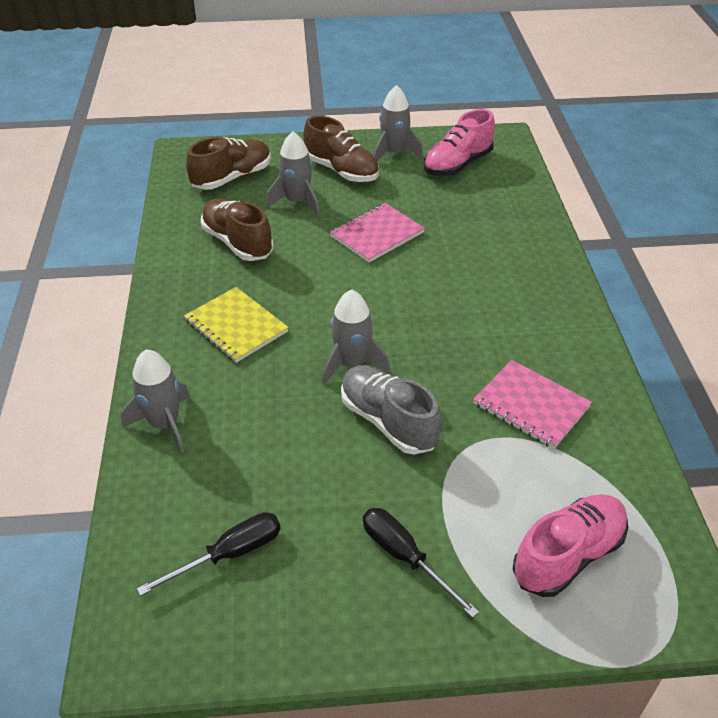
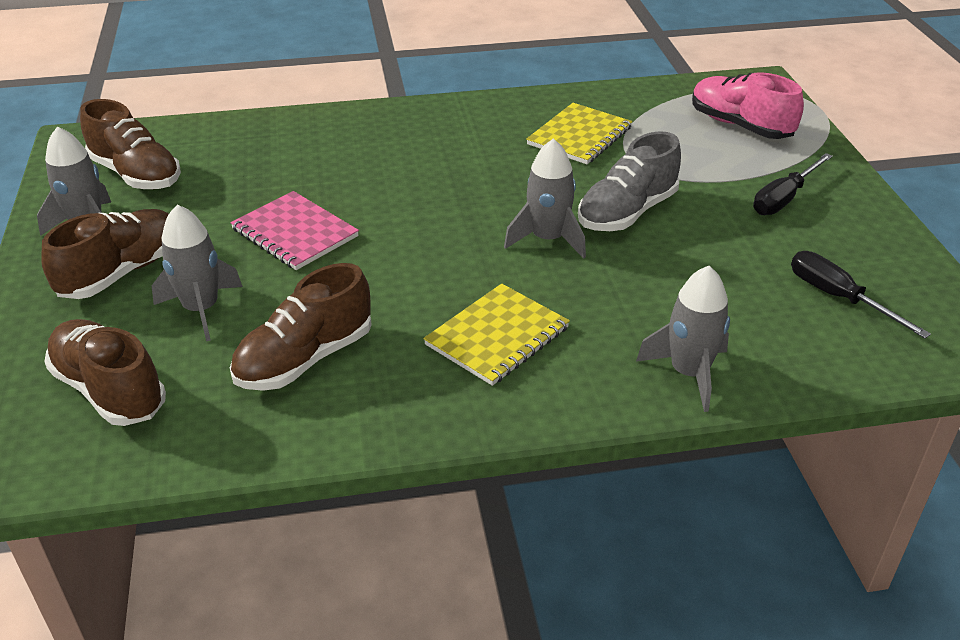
camera: 95 degrees left, 5 degrees down
(457, 164) = (136, 174): pink shoe -> brown shoe
(531, 405) = (579, 136): pink notebook -> yellow notebook

